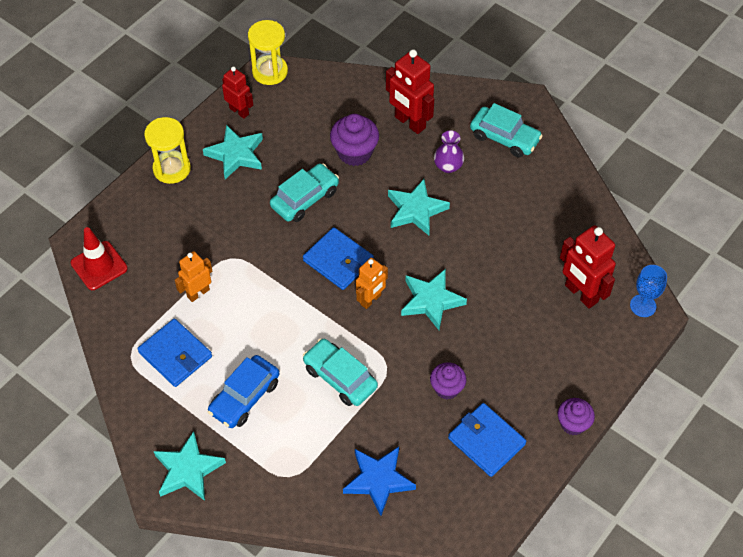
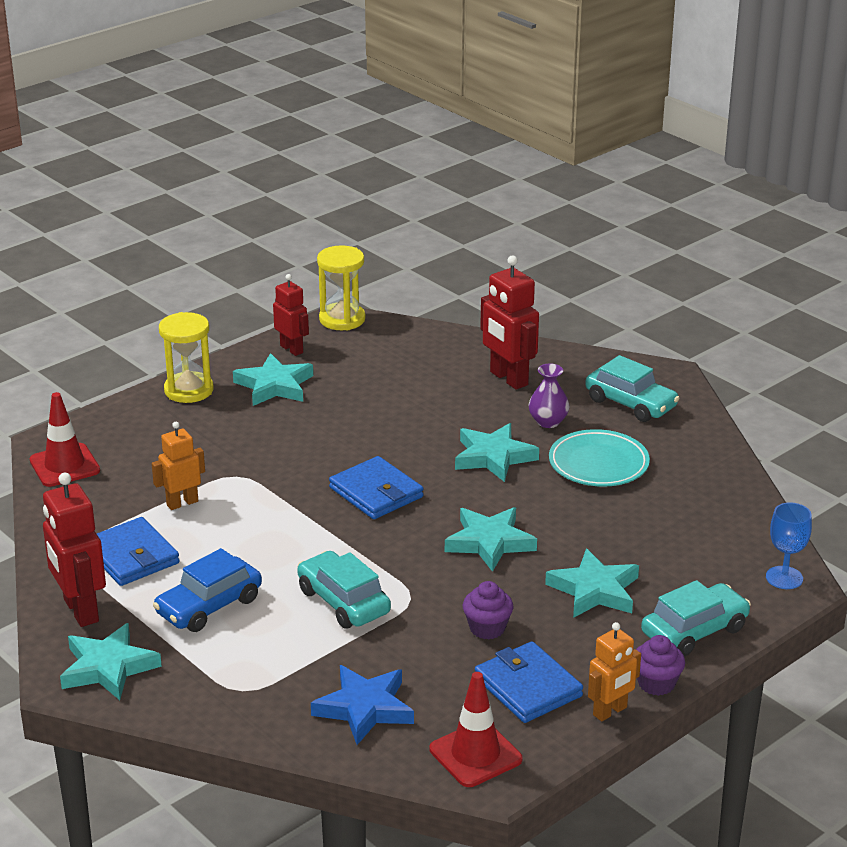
camera: 10 degrees right, 25 degrees down
(305, 199) = (350, 432): turquoise car -> turquoise car (694, 631)
(354, 152) = (428, 398): purple cupcake -> none
(371, 300) = (408, 533): orange robot -> orange robot (610, 711)
(463, 511) = (475, 754): none -> red traffic cone
(493, 207) = (598, 464): none -> turquoise plate
(514, 338) = (594, 590): none -> turquoise star
(581, 294) = (699, 557): red robot -> red robot (80, 611)

